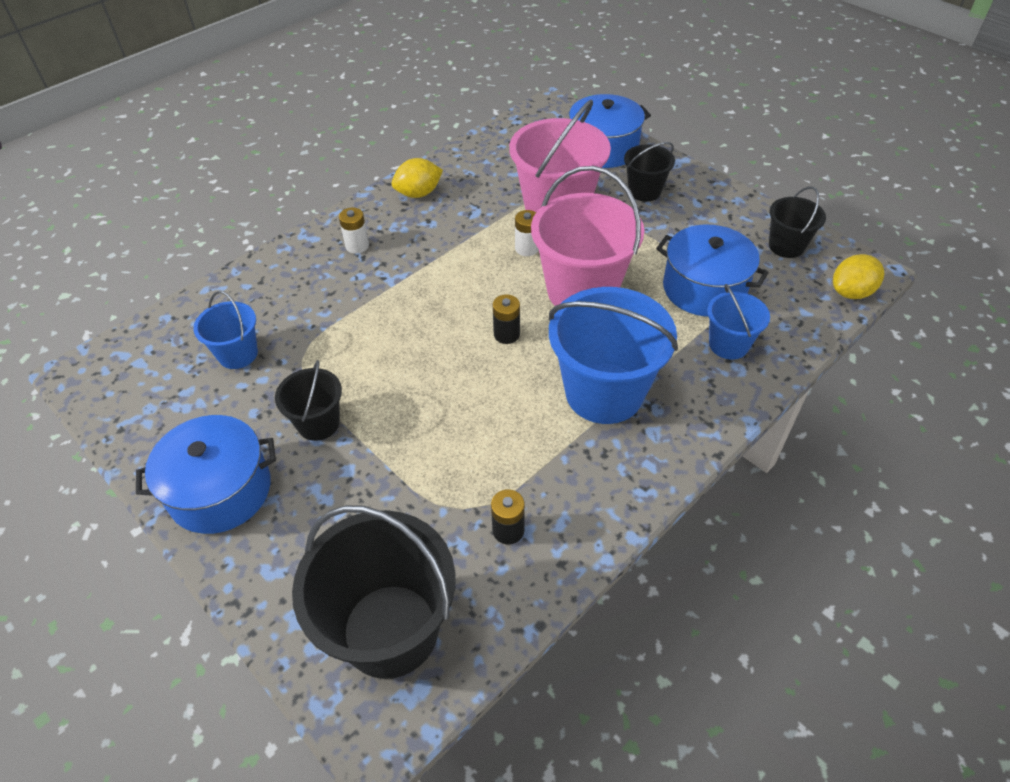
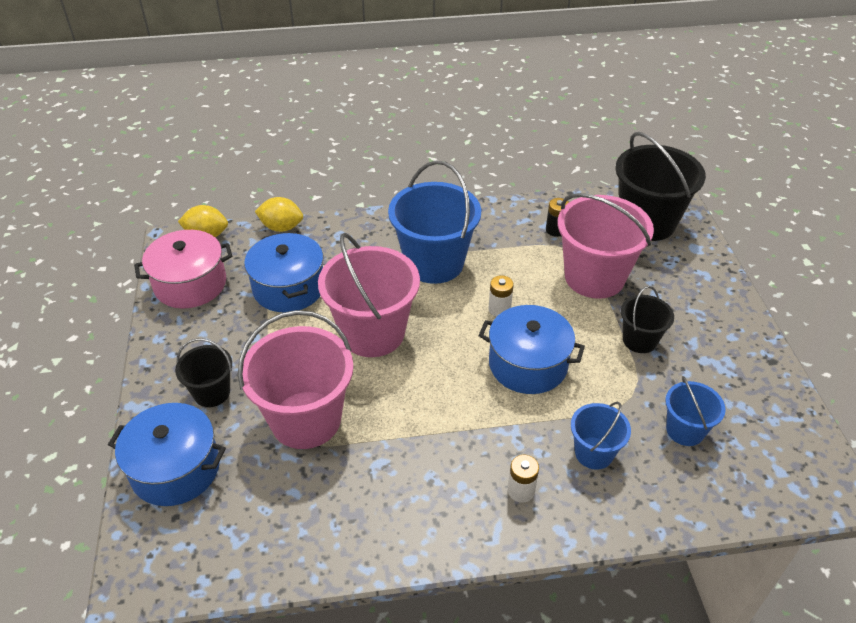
camera: 145 degrees left, 5 degrees down
(220, 490) = (726, 331): blue pot -> blue pot (528, 364)
(412, 480) = (594, 277): none -> pink bucket
(418, 193) = (411, 527): yellow lemon -> yellow lemon (281, 227)
(506, 334) = (460, 331): black battery -> none
(527, 248) = (373, 394): white battery -> white battery (499, 309)
(728, 344) = (325, 248): blue bucket -> blue bucket (594, 453)
(786, 246) = (190, 284): black bucket -> pink pot

